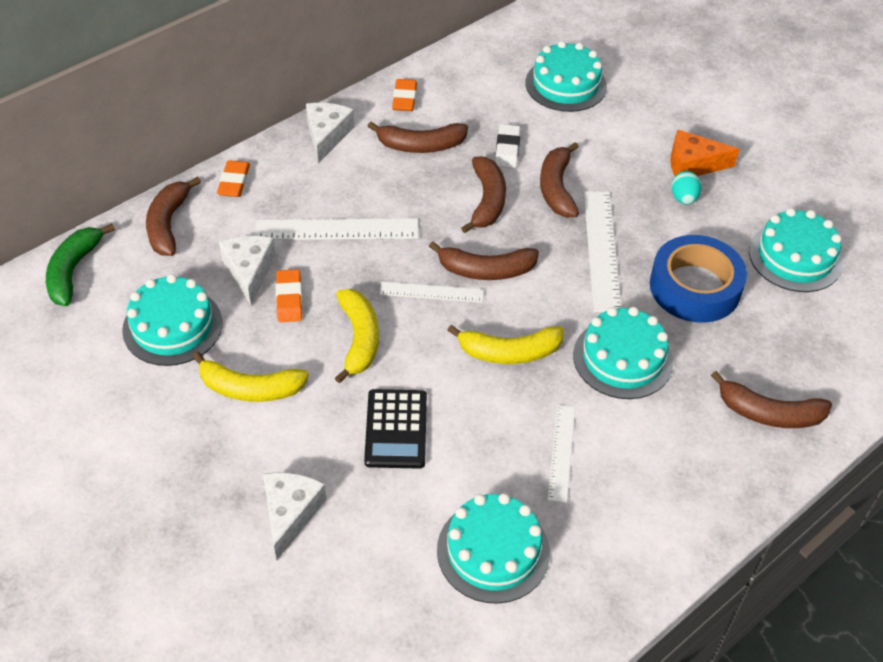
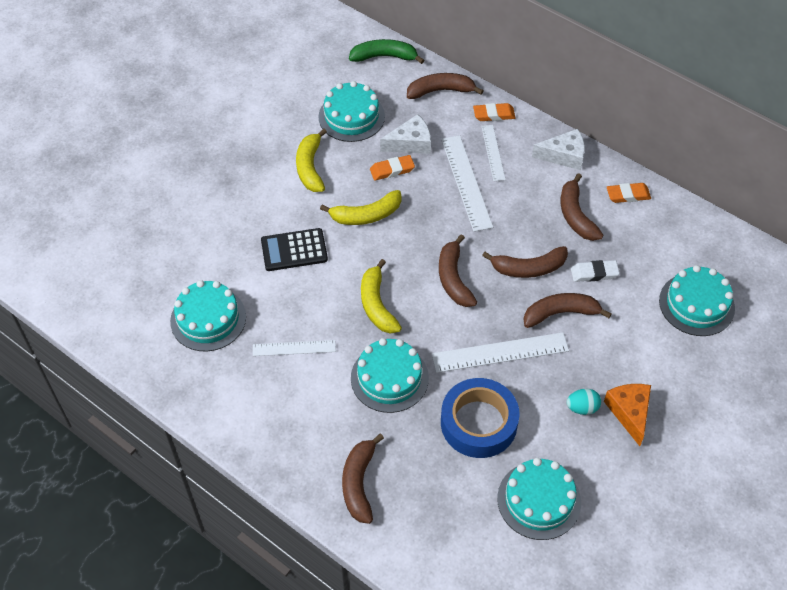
camera: 80 degrees right, 5 degrees up
(290, 513) = (219, 209): white cheese -> none
(431, 292) = (421, 249): white ruler -> white ruler (493, 152)

